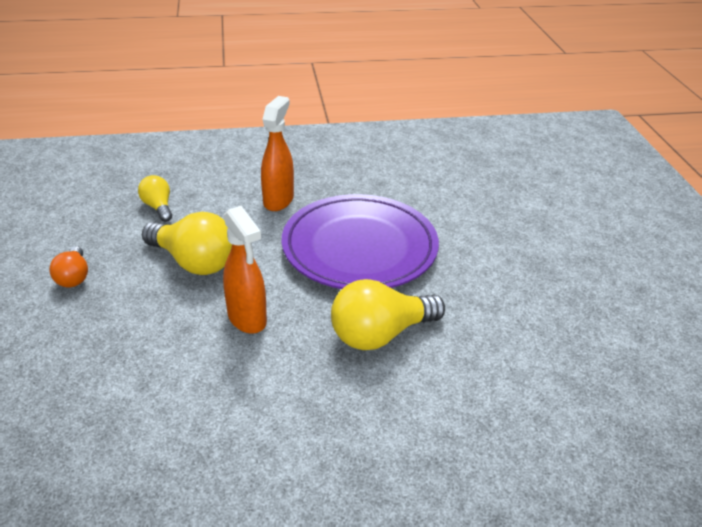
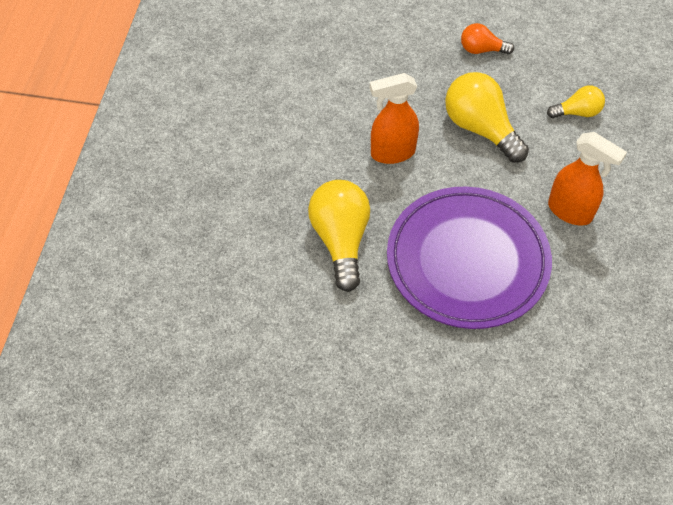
camera: 110 degrees right, 20 degrees up
(194, 262) = (480, 128): yellow light bulb -> yellow light bulb turned 90 degrees clockwise

